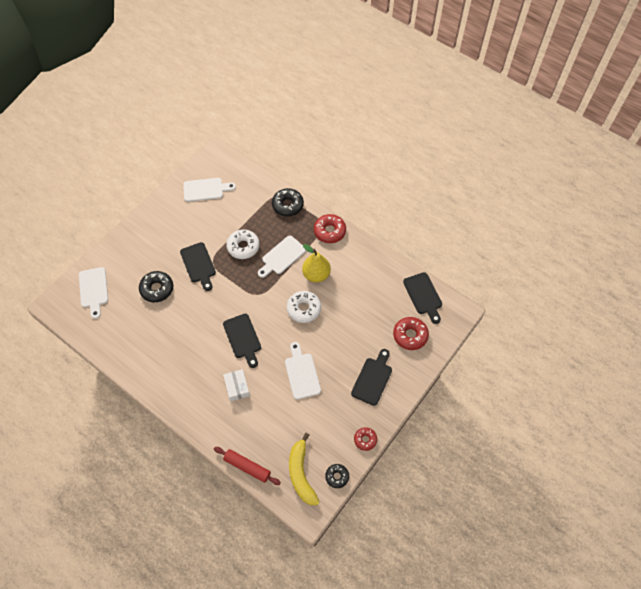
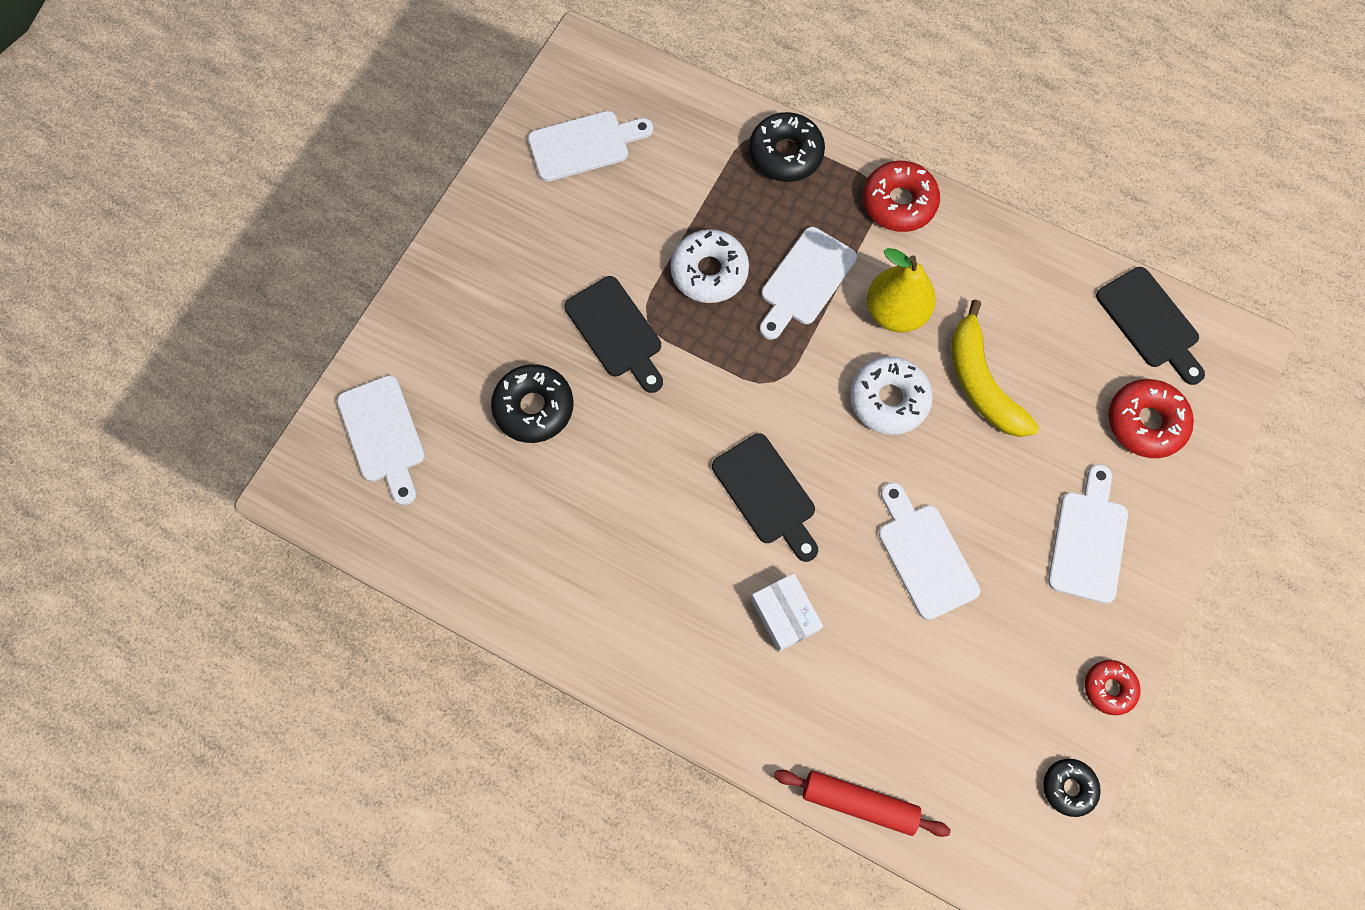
camera: 10 degrees left, 10 degrees up
(301, 473) = (986, 795): yellow banana -> yellow banana (981, 382)
(372, 379) = (1088, 540): black cutting board -> white cutting board

